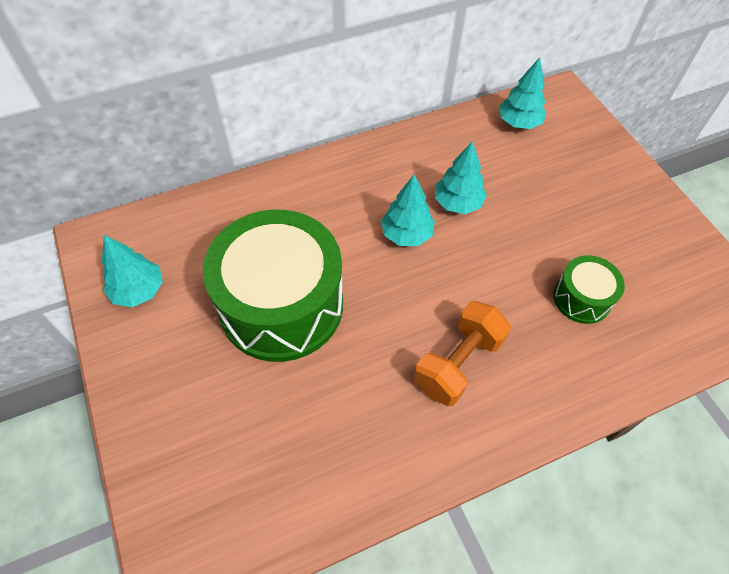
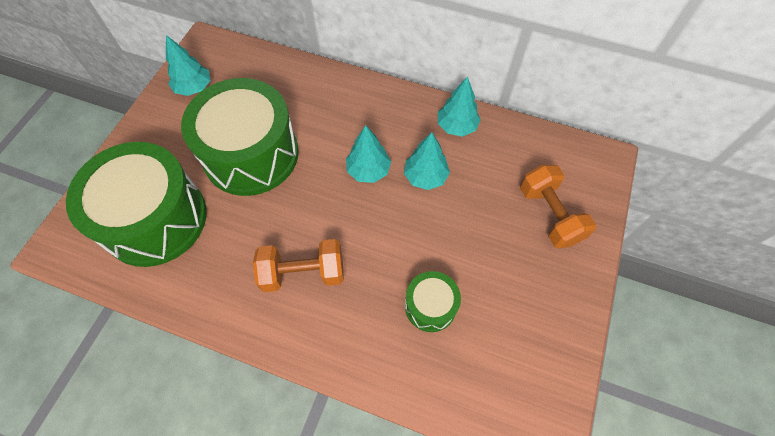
camera: 45 degrees right, 5 degrees up
(257, 445) = (155, 219): none -> green drum
(519, 123) = (540, 155): turquoise tree -> turquoise tree (456, 126)
(577, 161) = (549, 215): none -> orange dumbbell

